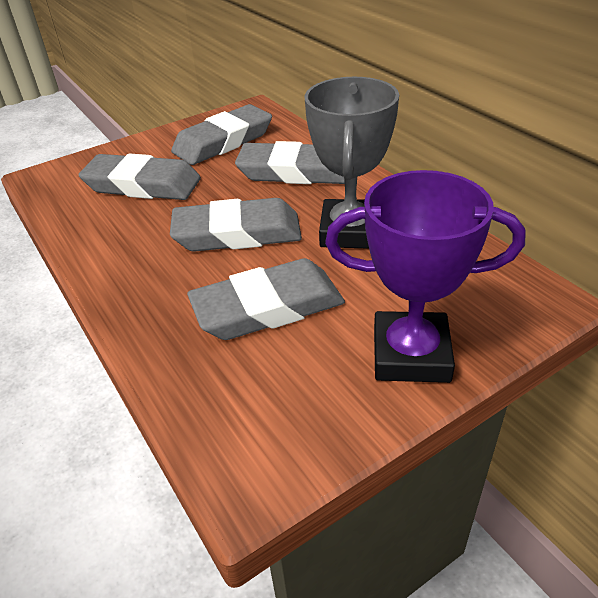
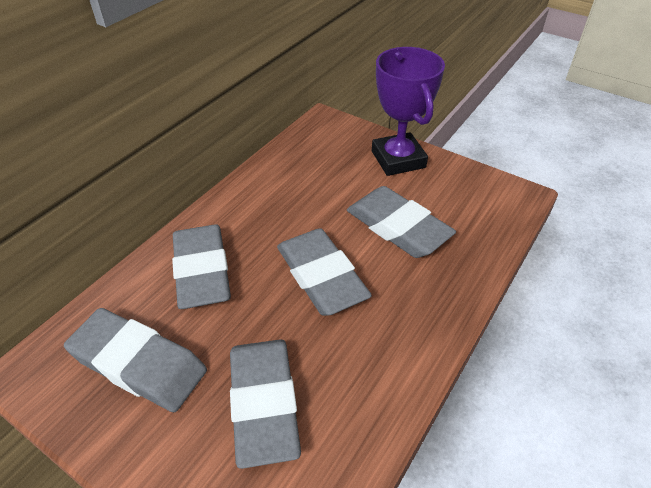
camera: 115 degrees left, 5 degrees up
(350, 231) = (289, 209): grey trophy -> none

